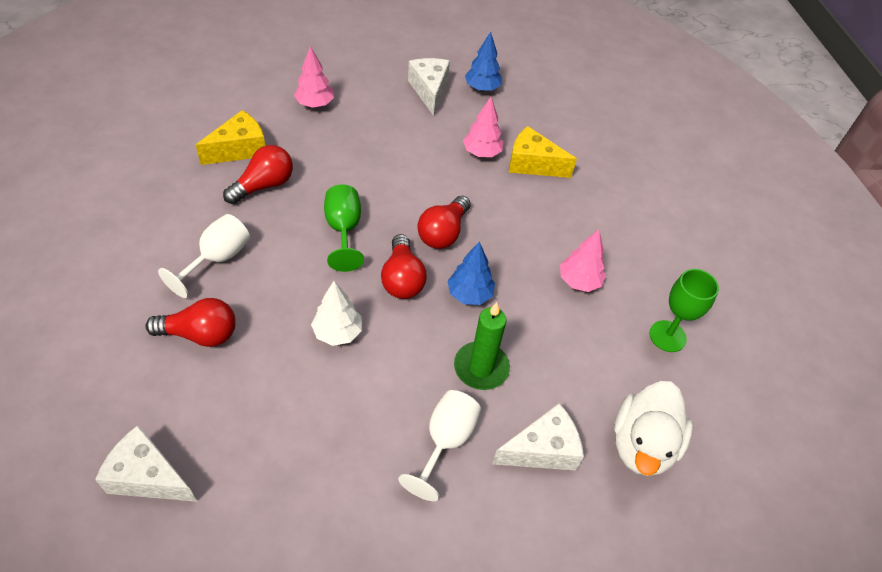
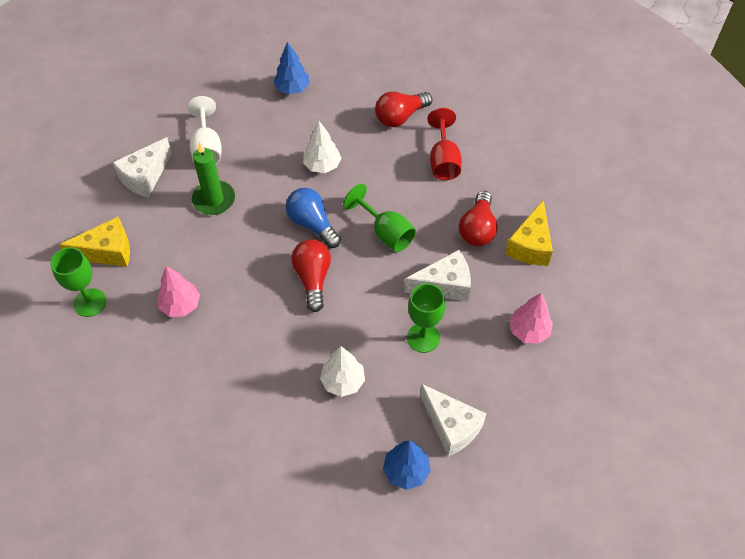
camera: 150 degrees right, 5 degrees up
(148, 477) = (348, 49): white cheese -> white cheese (444, 285)
(217, 259) = (443, 161): white goblet -> red goblet
(395, 143) = (423, 338): none -> green goblet
(402, 279) = (312, 224): red light bulb -> blue light bulb
(469, 294) = (257, 243): blue tree -> blue tree (292, 89)
(482, 153) = (343, 382): pink tree -> white tree
(532, 164) = (289, 401): yellow cheese -> yellow cheese (107, 251)
(642, 445) = (81, 215): white duck -> none

